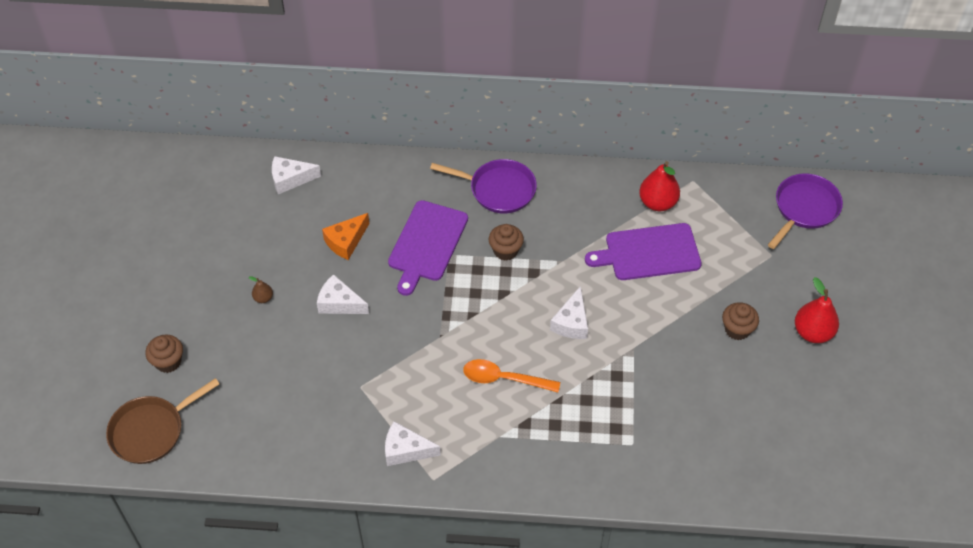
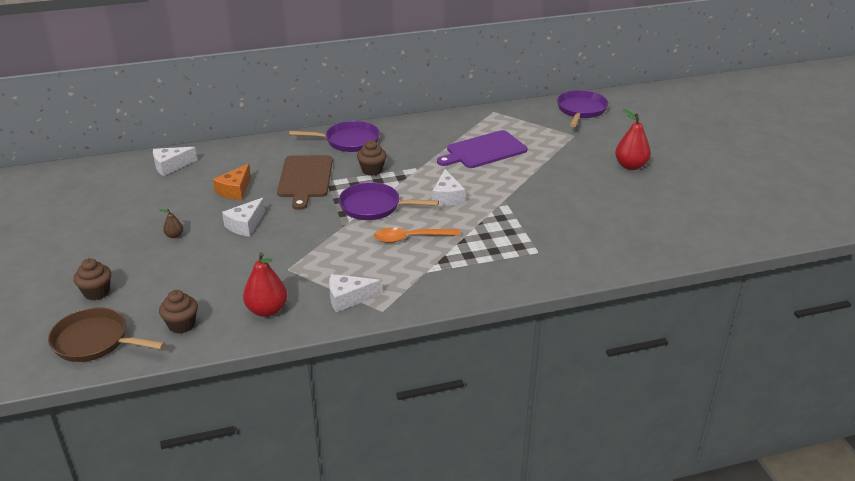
camera: 20 degrees left, 20 degrees down
(151, 431) = (95, 341): brown pan -> brown pan turned 75 degrees clockwise
(339, 303) = (245, 225): white cheese -> white cheese turned 60 degrees counterclockwise
(427, 244) = (305, 179): purple cutting board -> brown cutting board
(484, 314) = (374, 206): none -> purple pan
(657, 203) = (474, 126): red pear -> red pear (267, 310)
(737, 329) = (575, 175): brown cupcake -> brown cupcake (182, 325)

